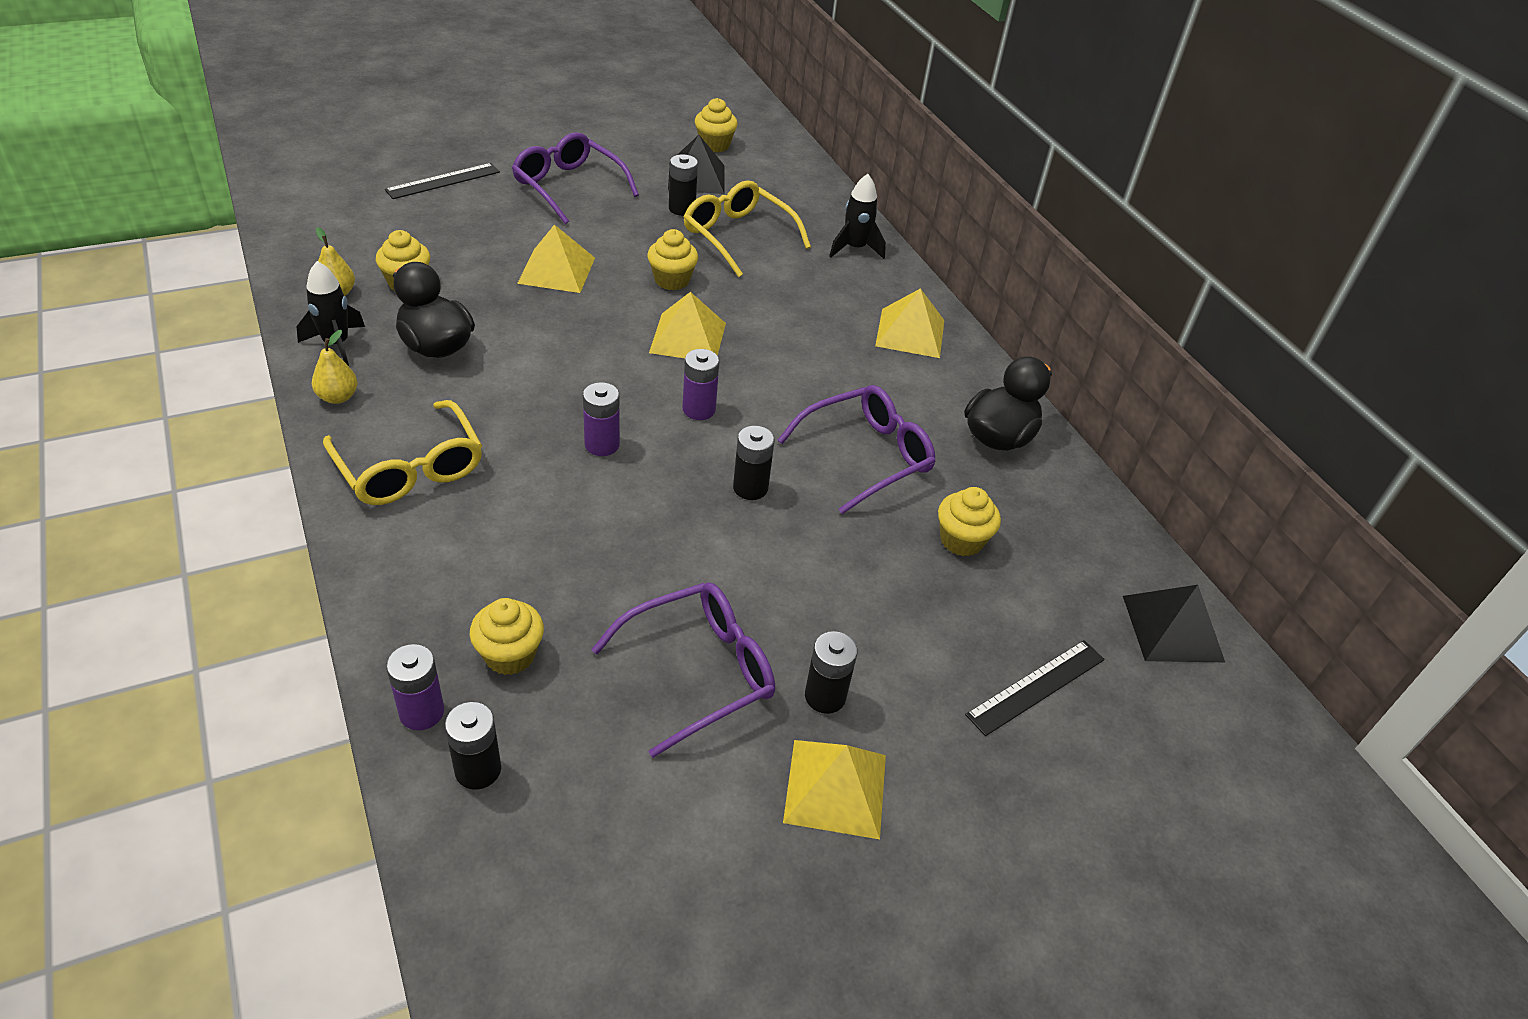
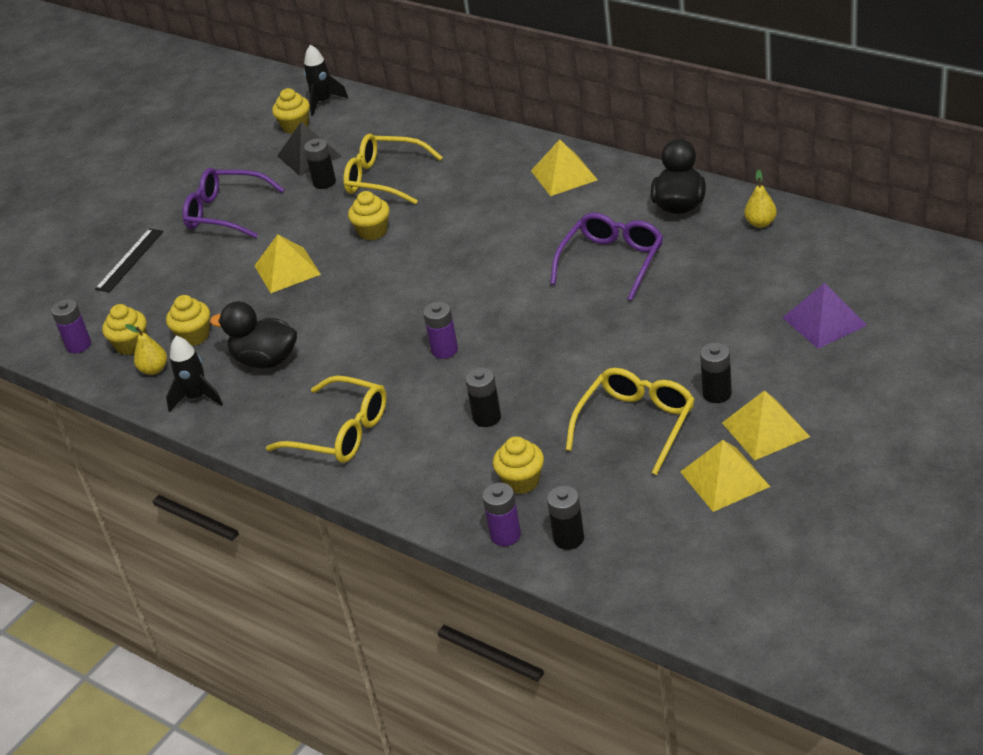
camera: 20 degrees left, 5 degrees down
(338, 397) = (241, 424): yellow pear -> yellow pear (760, 223)
(688, 337) = (425, 259): yellow pyramid -> yellow pyramid (725, 479)
(699, 409) = (481, 296): purple battery -> purple battery (78, 345)
(700, 671) = (636, 424): purple glasses -> yellow glasses
(750, 488) = (562, 319): black battery -> black battery (487, 417)
(855, 248) = (472, 142): black rocket -> black rocket (323, 102)
(961, 540) = (713, 274): yellow cupcake -> yellow cupcake (131, 345)
(1036, 687) = (824, 321): black ruler -> purple pyramid
(1172, 628) = (869, 249): black pyramid -> none

